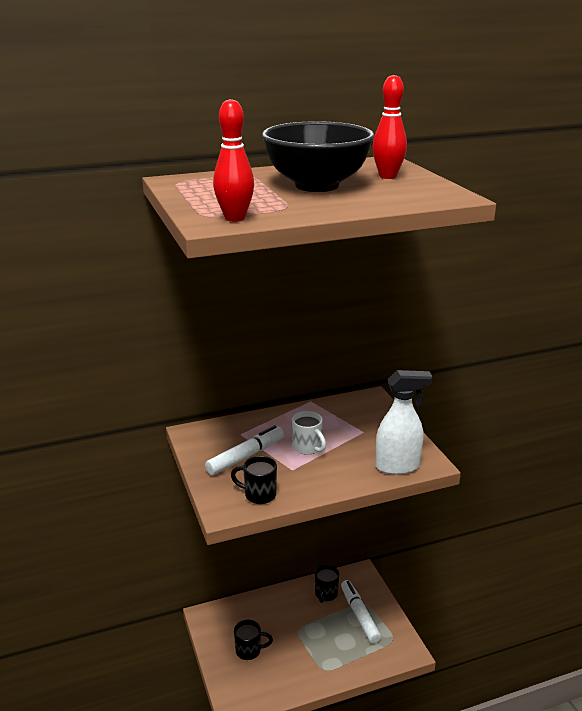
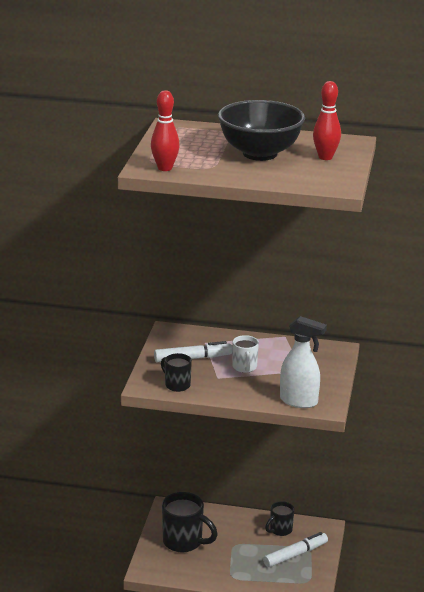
camera: 30 degrees right, 0 degrees up
(249, 650) = (184, 542): black mug -> black mug, size x1.72
(359, 615) = (295, 554): white marker -> white marker turned 45 degrees clockwise

